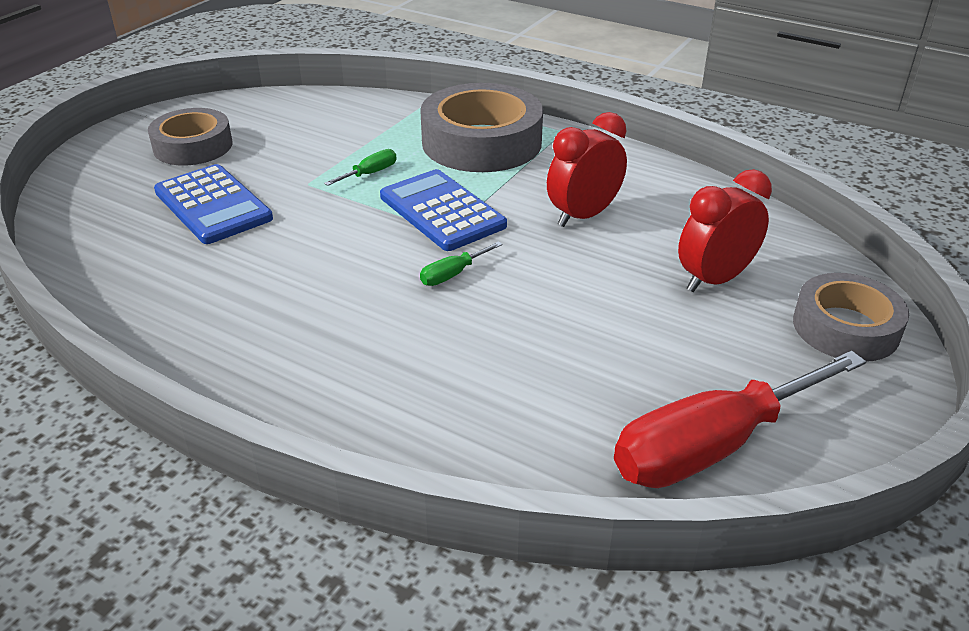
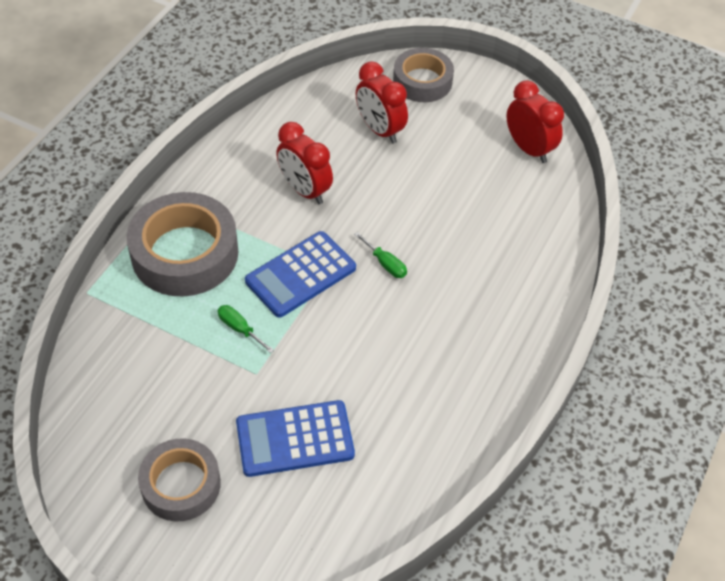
camera: 95 degrees left, 15 degrees up
(212, 205) = (295, 439): blue calculator -> blue calculator turned 150 degrees counterclockwise
(712, 446) = (529, 149): red screwdriver -> red clock

